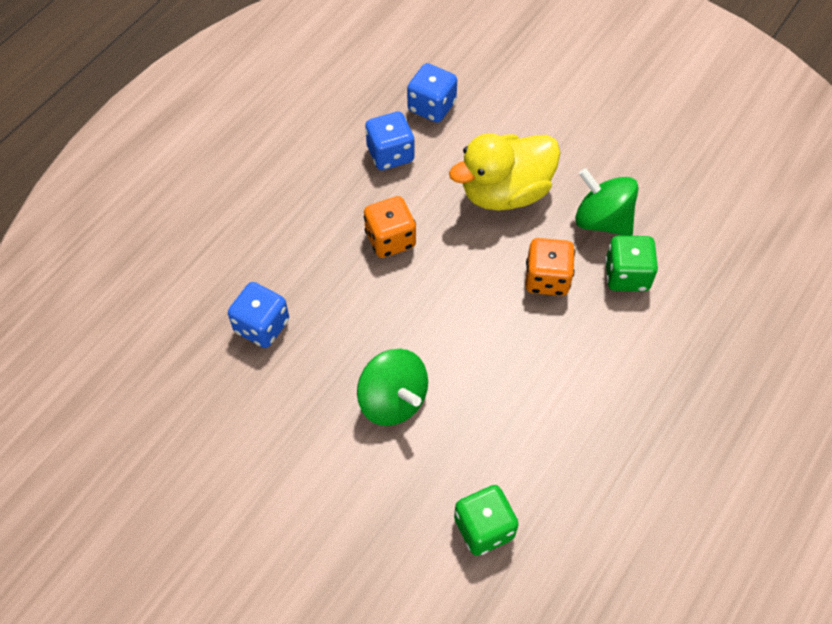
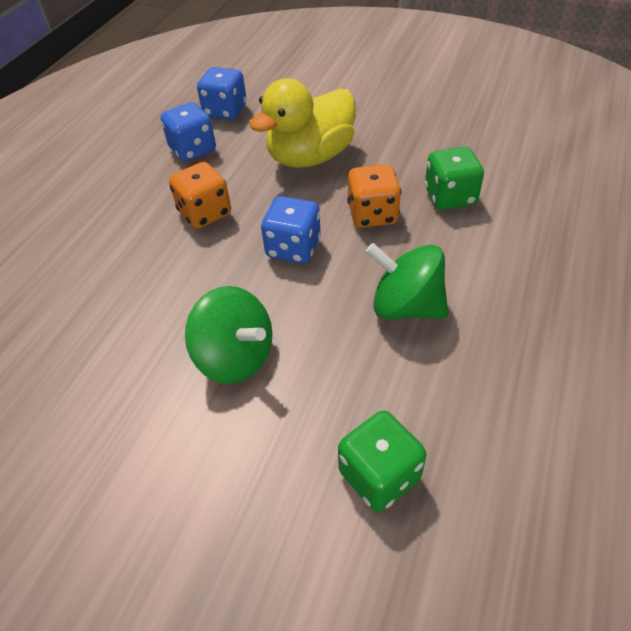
camera: 10 degrees left, 10 degrees down
(262, 326) = (73, 315): blue dice -> blue dice (293, 248)
(602, 220) = (409, 160): green spinning top -> green spinning top (406, 306)

